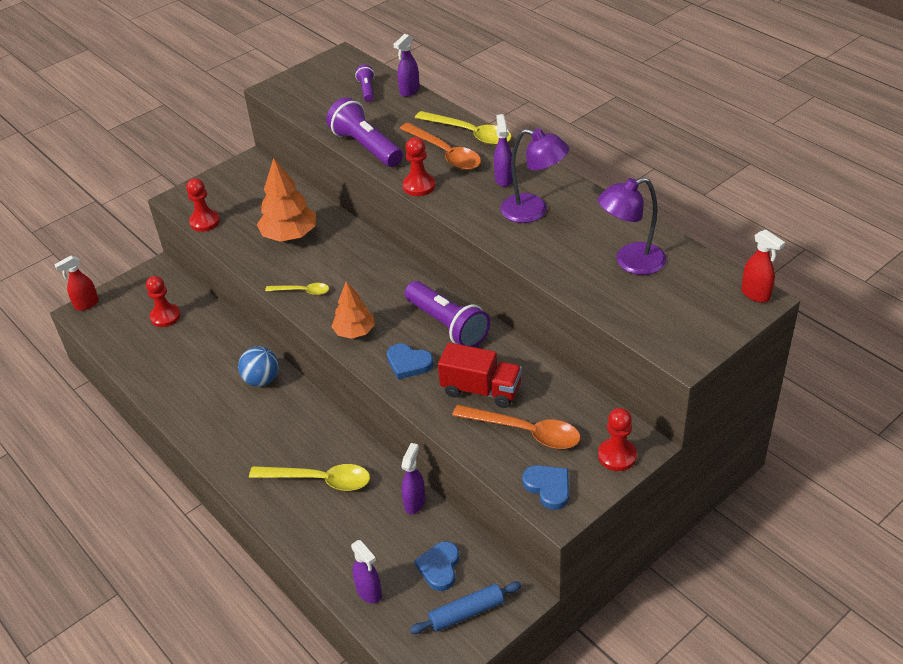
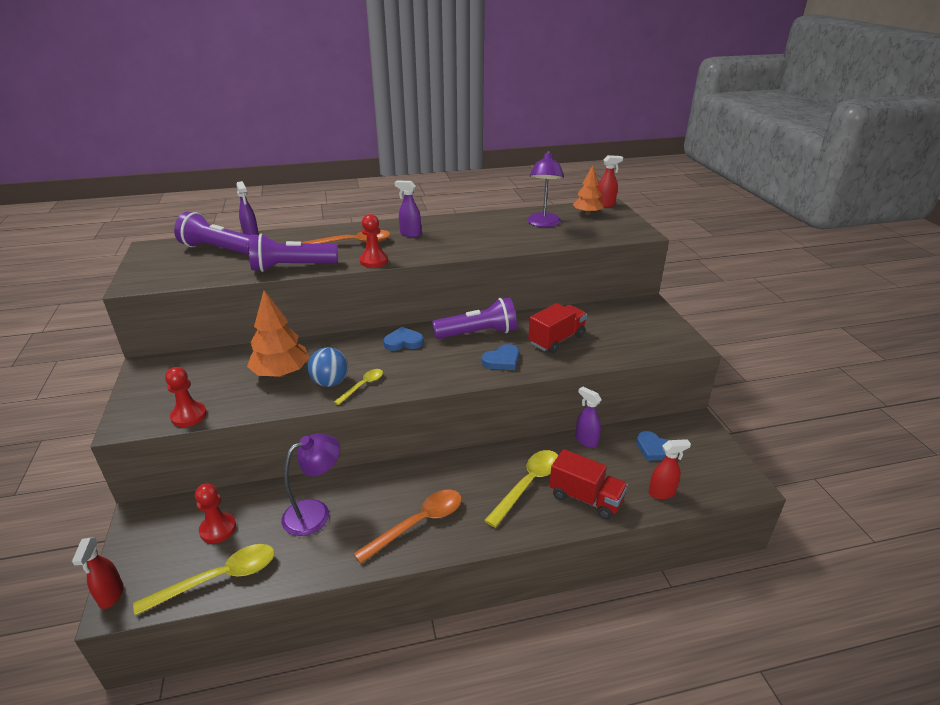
camera: 65 degrees left, 10 degrees down
(261, 380) = (380, 484): blue ball -> blue ball (330, 382)
(325, 531) = (586, 498): none -> red truck
(354, 332) = (442, 374): orange tree -> orange tree (587, 213)
(367, 90) = (218, 249): purple flashlight -> purple flashlight, size x1.95
(369, 592) = (662, 493): purple spray bottle -> red spray bottle
(466, 613) = (702, 450): blue rolling pin -> none
(470, 134) = (341, 231): yellow spoon -> yellow spoon (219, 578)
(525, 432) = (610, 336): orange spoon -> orange spoon (418, 524)
(533, 211) = (458, 234): purple lamp -> purple lamp (315, 512)
(548, 487) = (666, 343): blue heart -> blue heart (403, 342)
(617, 456) = (653, 313): red pawn -> none

